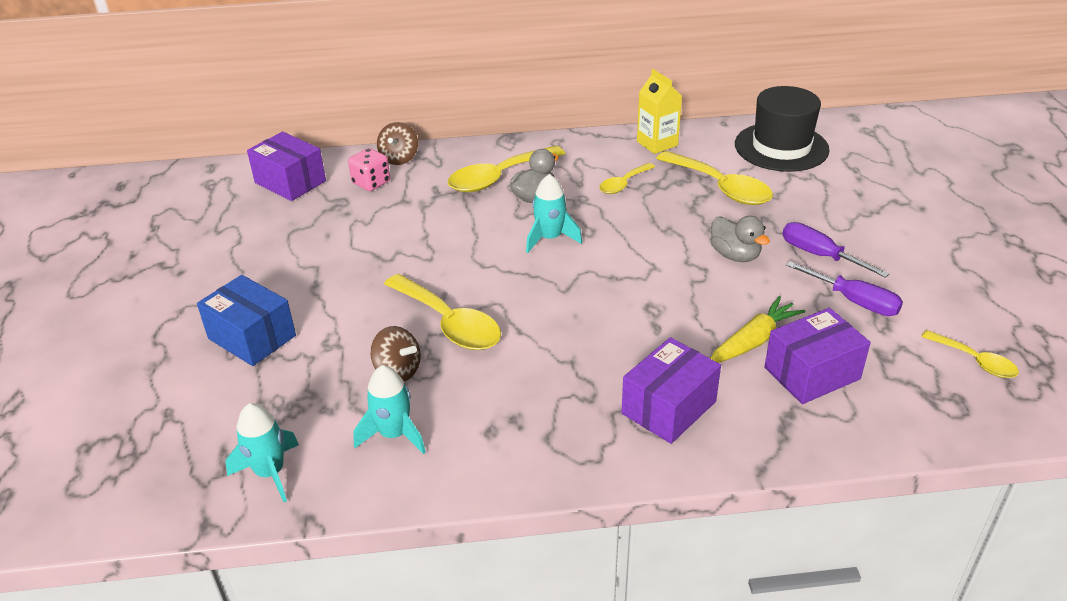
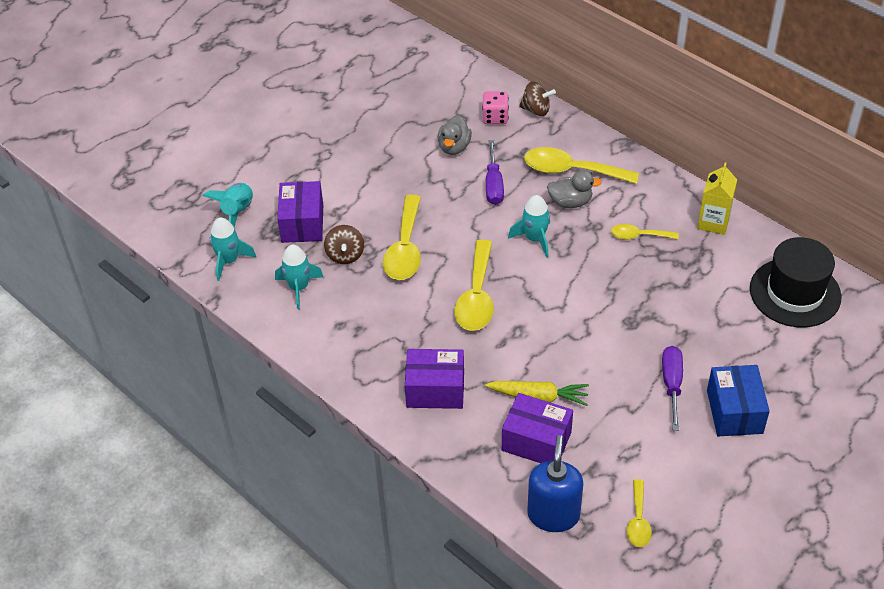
camera: 50 degrees right, 10 degrees up
(209, 421) = (237, 211): none -> turquoise rocket
(252, 337) = (309, 178): blue box -> blue box (734, 411)
(290, 182) = (453, 82): purple box -> purple box (302, 223)
(399, 158) = (536, 110): brown spinning top -> brown spinning top turned 135 degrees counterclockwise
(721, 187) = (696, 289): yellow spoon -> yellow spoon (476, 297)
(735, 255) = (620, 340): grey duck -> grey duck (454, 147)
(854, 301) = (637, 428): purple screwdriver -> purple screwdriver (493, 185)
(923, 414) = (553, 515): none -> blue soap dispenser

